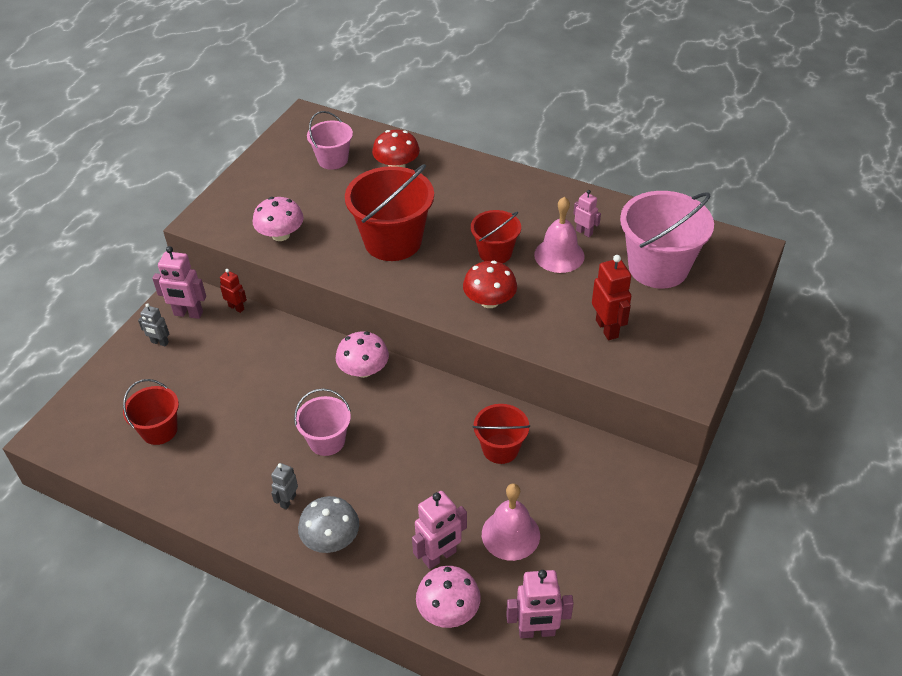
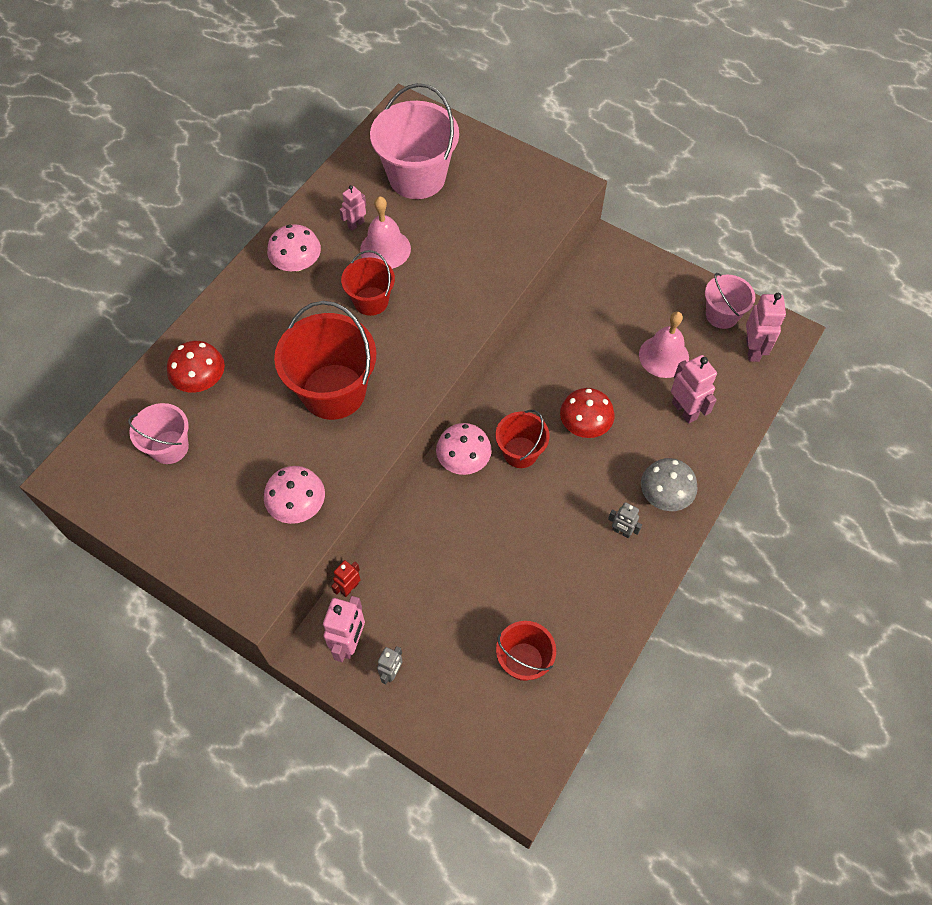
camera: 85 degrees left, 15 degrees up
(327, 441) = (552, 496): pink bucket -> pink bucket (722, 315)
(448, 610) = (735, 408): pink mushroom -> pink mushroom (297, 263)
(489, 301) = (440, 313): red mushroom -> red mushroom (584, 424)
(500, 448) = (573, 353): red bucket -> red bucket (520, 452)
(607, 328) = (490, 228): red robot -> none

